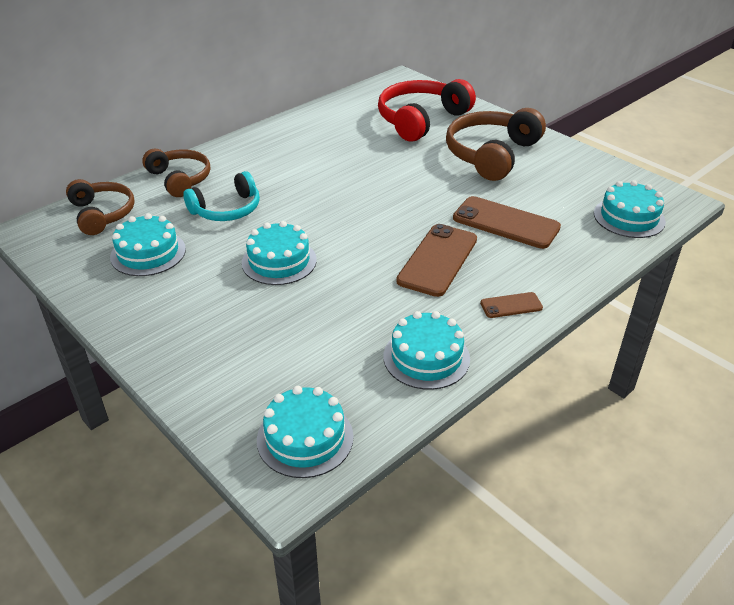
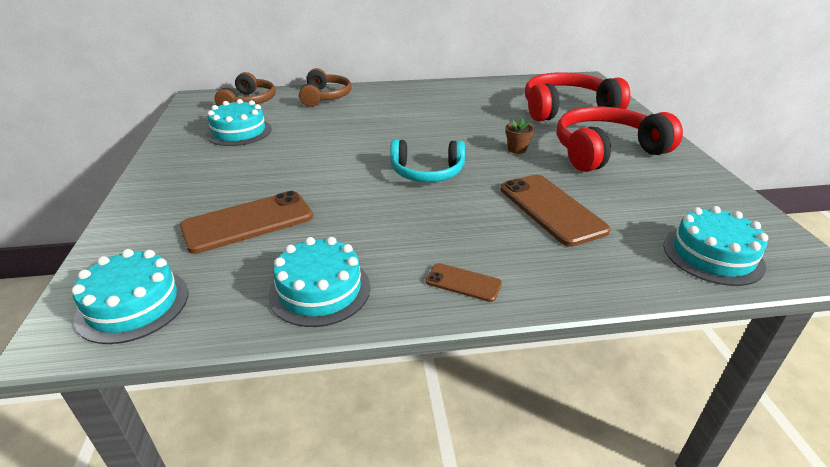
camera: 35 degrees right, 5 degrees down
(227, 209) = (328, 123): turquoise headphones -> turquoise headphones (427, 172)
(279, 261) = (313, 167): turquoise cake -> none
(425, 177) = (517, 149): none -> brown flower pot
(438, 260) = (442, 214): brown phone -> brown phone (248, 222)
(491, 154) = (605, 151): brown headphones -> red headphones

